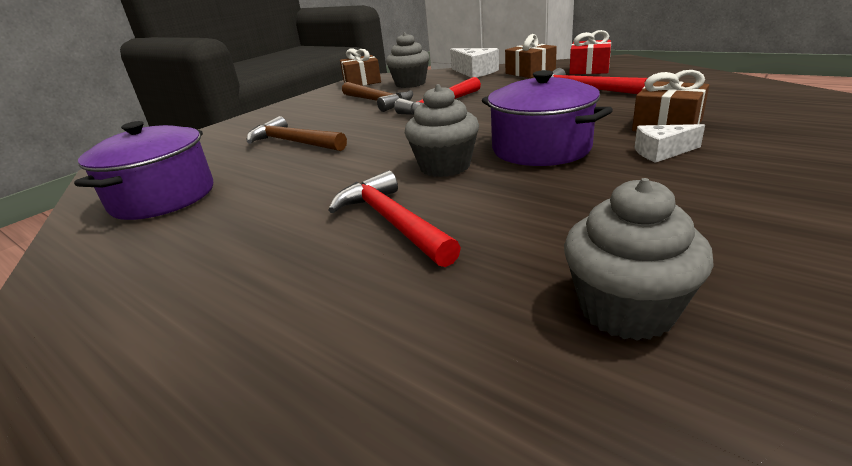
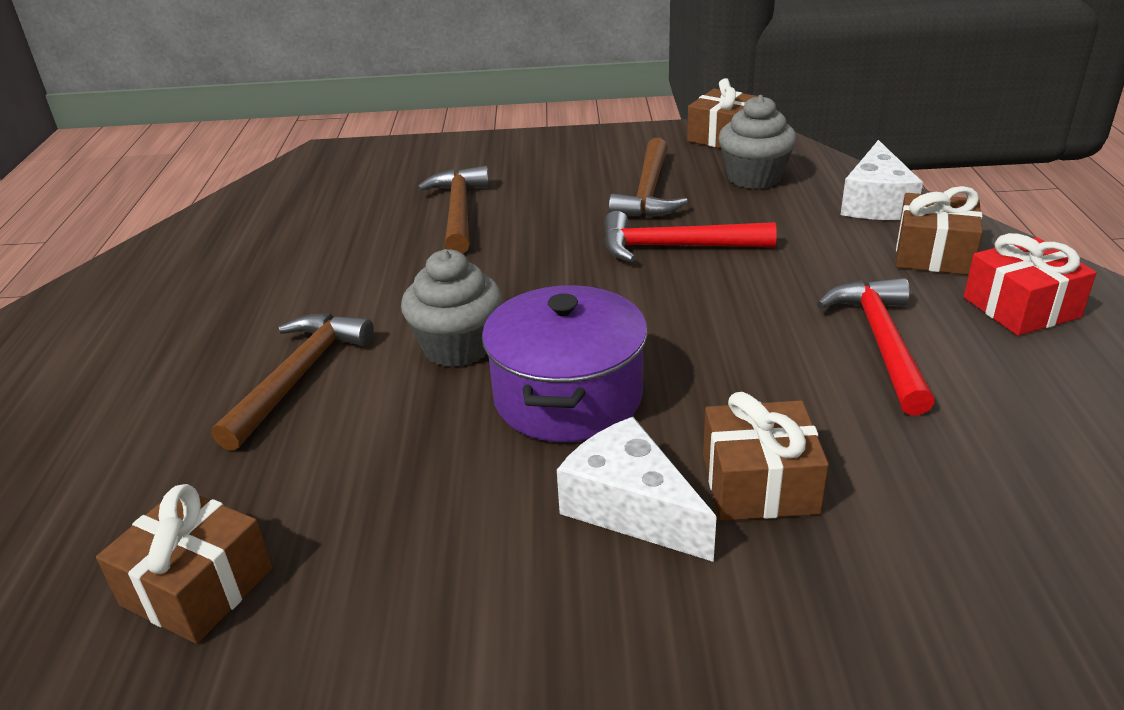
camera: 50 degrees right, 5 degrees up
(163, 197) = (278, 221): purple pot -> none
(392, 221) = (299, 377): red hammer -> brown hammer
(626, 309) = (197, 586): grey cupcake -> brown gift
(661, 152) = (631, 508): white cheese -> white cheese, size x1.58

